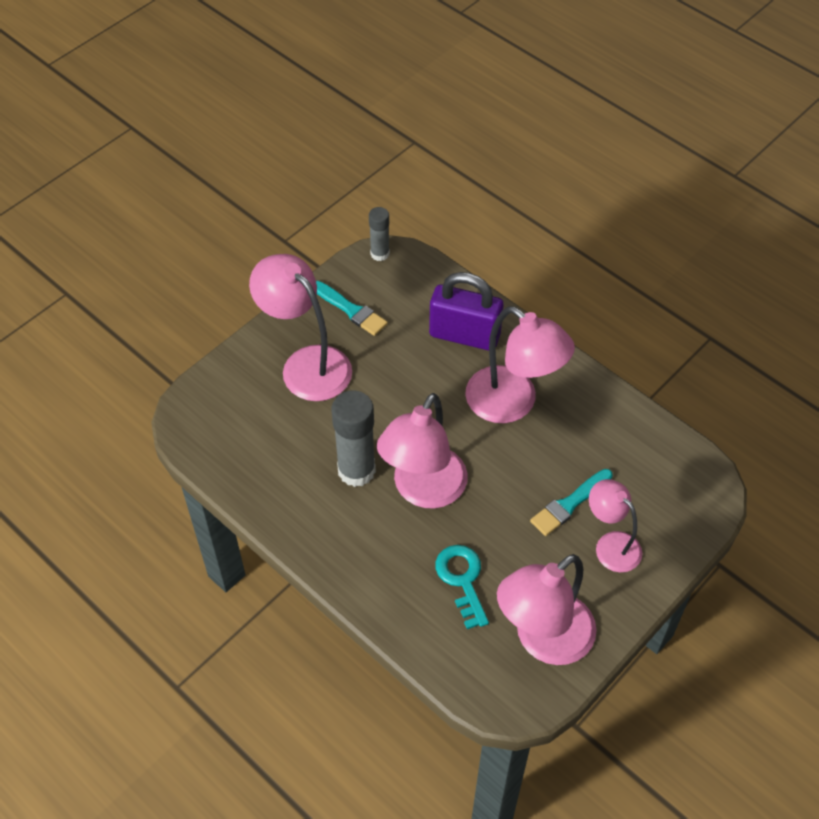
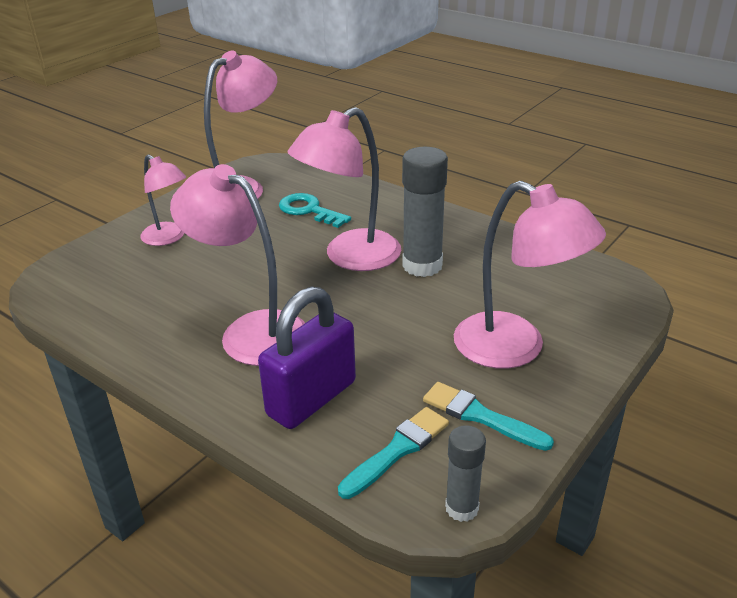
camera: 175 degrees right, 20 degrees down
(423, 490) = (350, 257): pink lamp -> pink lamp turned 150 degrees counterclockwise
(462, 580) = (309, 210): turquoise key -> turquoise key turned 150 degrees clockwise
(464, 335) = (312, 398): purple padlock -> purple padlock turned 60 degrees counterclockwise
(569, 504) = (202, 259): turquoise brush -> turquoise brush (397, 450)

